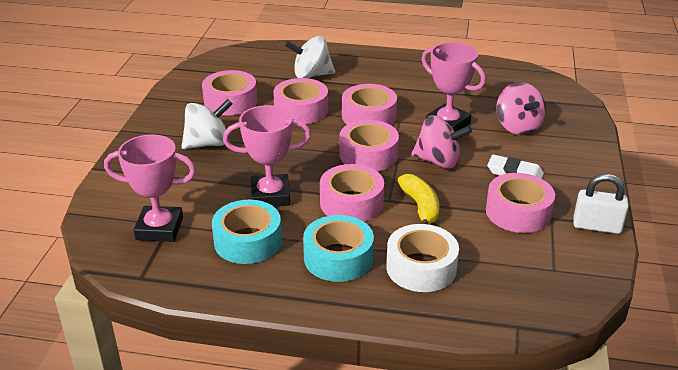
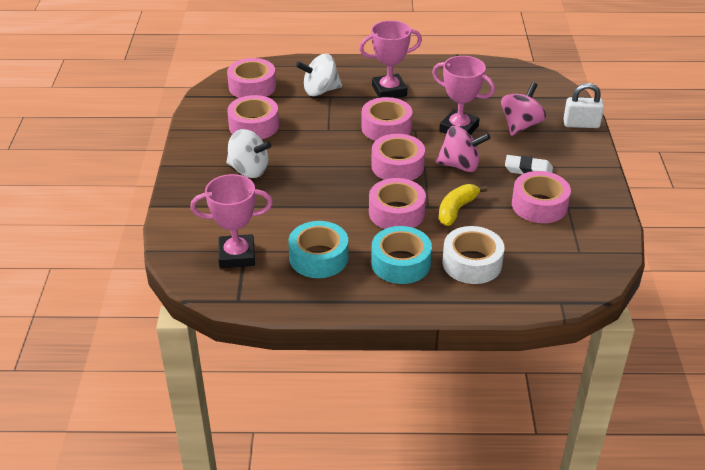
camera: 10 degrees left, 5 degrees up
(208, 143) = (249, 170): white spinning top -> white spinning top turned 60 degrees clockwise
(270, 195) = (323, 214): pink trophy -> pink trophy (389, 91)
(301, 110) = (322, 128): pink tape -> pink tape (252, 86)
(420, 207) = (456, 210): yellow banana -> yellow banana turned 120 degrees counterclockwise
(517, 127) = (520, 125): pink spinning top -> pink spinning top turned 120 degrees counterclockwise
(597, 226) = (606, 210): white padlock -> white padlock (581, 124)

